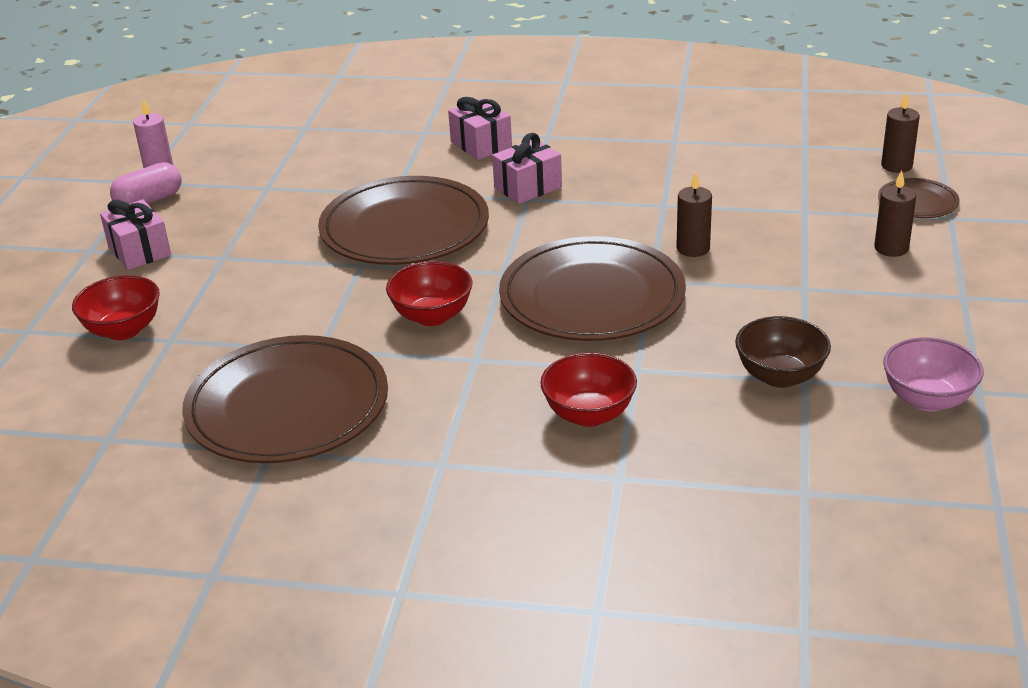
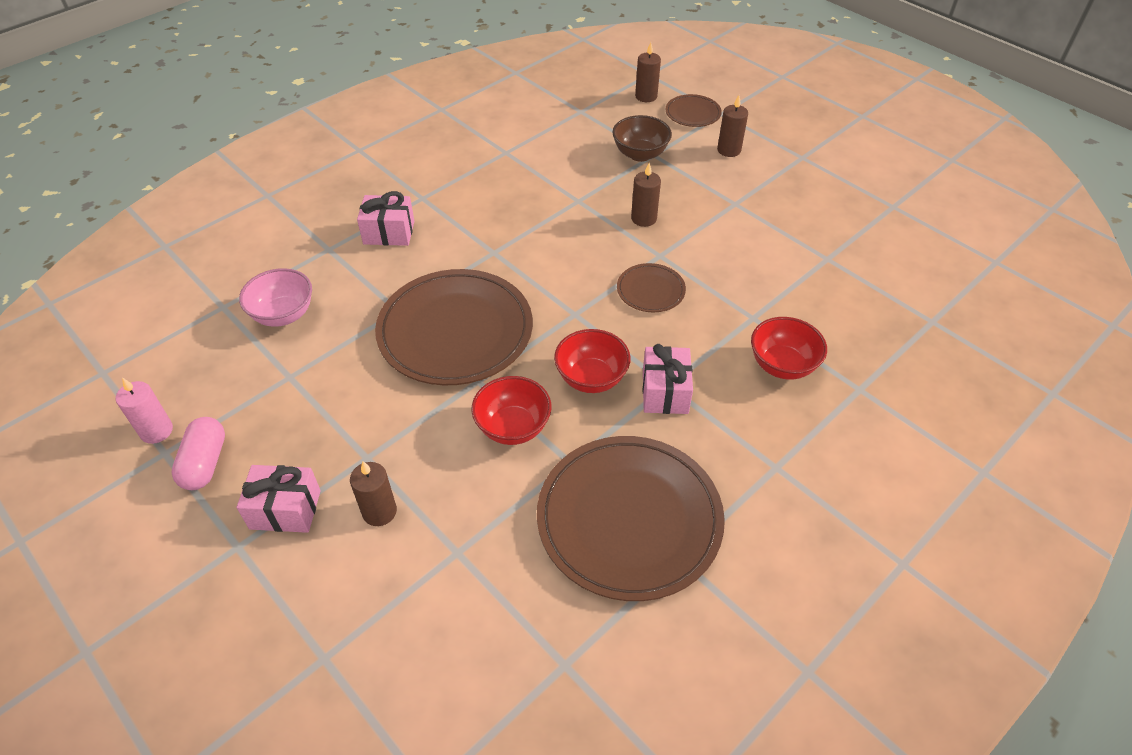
camera: 55 degrees left, 15 degrees up
(123, 330) = (405, 579): red bowl -> red bowl (513, 427)
(176, 288) = (379, 511): none -> brown candle
(528, 187) = (479, 243): pink gift -> pink gift (665, 392)
(592, 296) = (650, 290): brown plate -> brown plate, size x0.46
(780, 376) = (815, 265): brown bowl -> brown bowl (640, 154)
(927, 399) = (885, 227): pink bowl -> pink bowl (283, 315)

